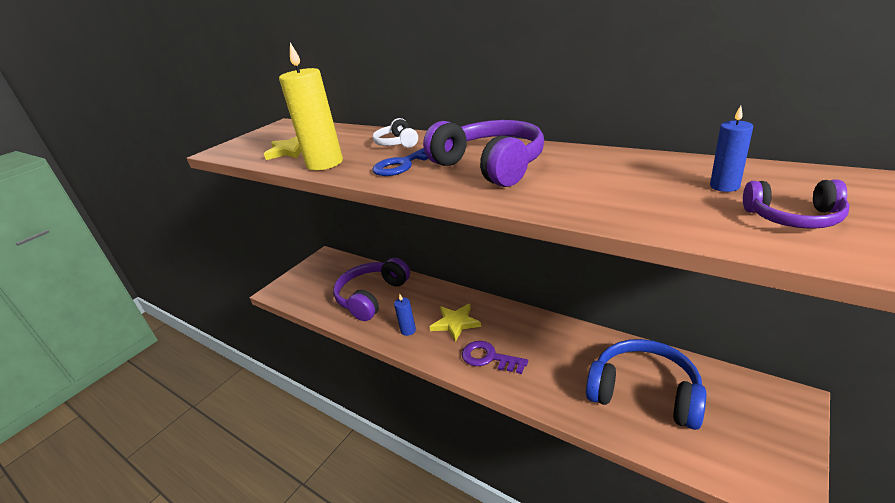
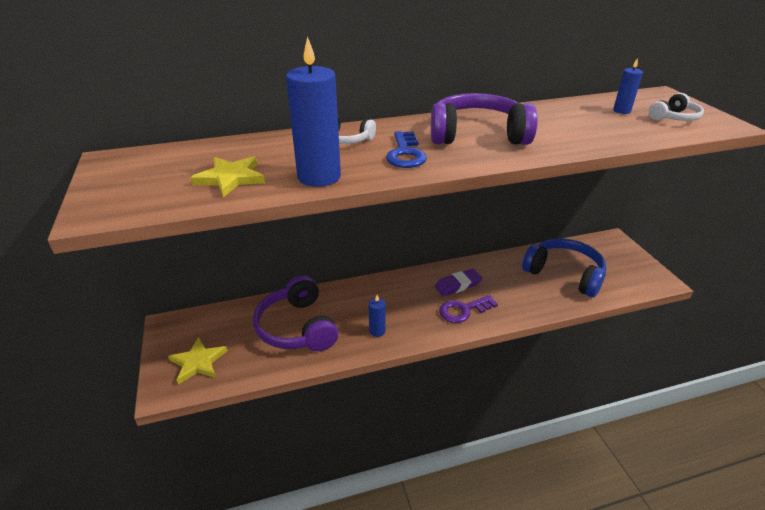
camera: 55 degrees left, 5 degrees up
(325, 163) = (319, 177): yellow candle -> blue candle
(455, 323) = (404, 303): yellow star -> yellow star (198, 362)
(517, 335) = (458, 285): none -> purple eraser
(644, 393) = (564, 274): blue headphones -> blue headphones turned 60 degrees clockwise
(793, 217) = (674, 117): purple headphones -> white headphones

